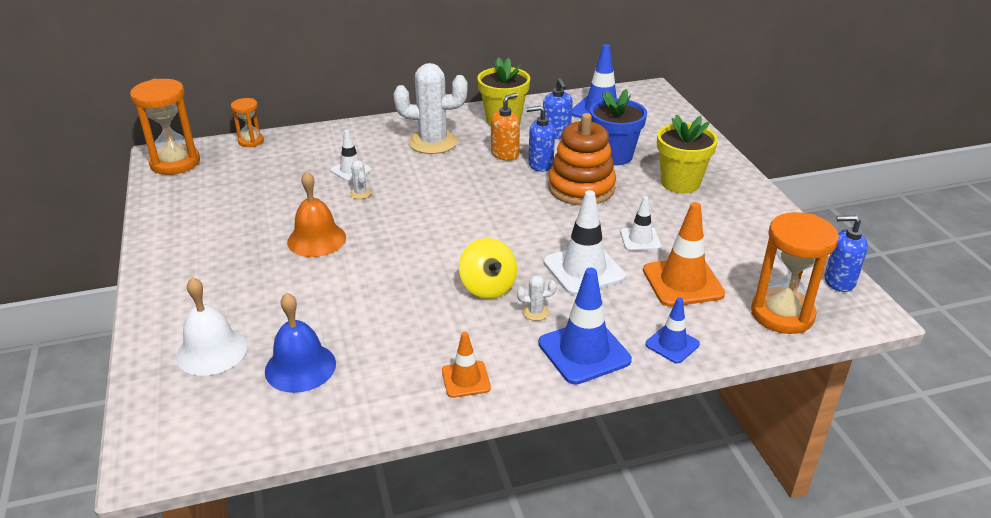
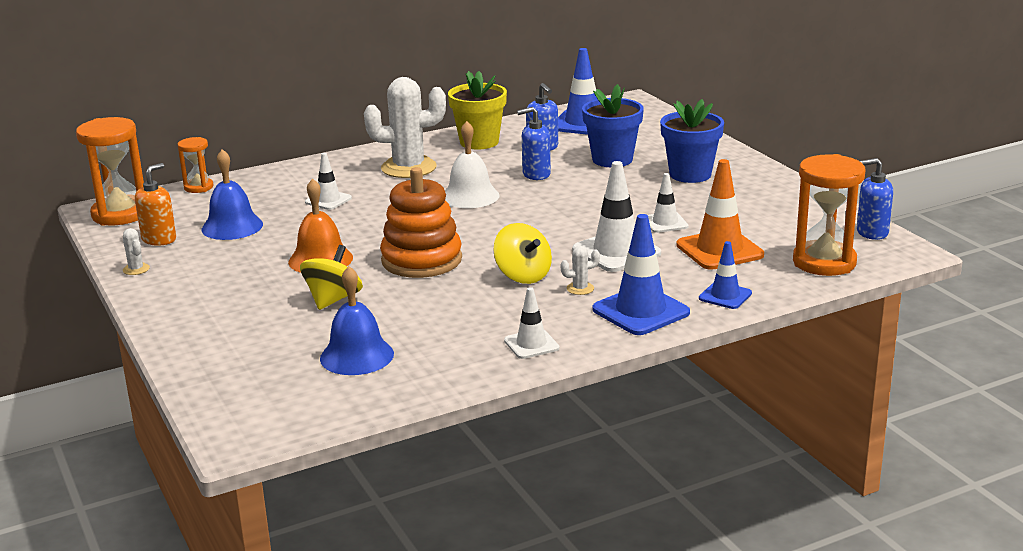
camera: 10 degrees left, 10 degrees down
(211, 351) = (255, 356): white bell -> white bell (470, 196)
(259, 189) = (232, 226): none -> blue bell
(308, 291) = (333, 300): none -> yellow spinning top
(360, 193) = (349, 218): white cactus -> white cactus (136, 269)
(466, 379) = (531, 344): orange traffic cone -> white traffic cone
(505, 154) = (494, 170): orange soap dispenser -> orange soap dispenser (159, 239)
(581, 188) = (588, 189): orange stacking toy -> orange stacking toy (421, 260)
(680, 183) = (690, 174): yellow flower pot -> blue flower pot

